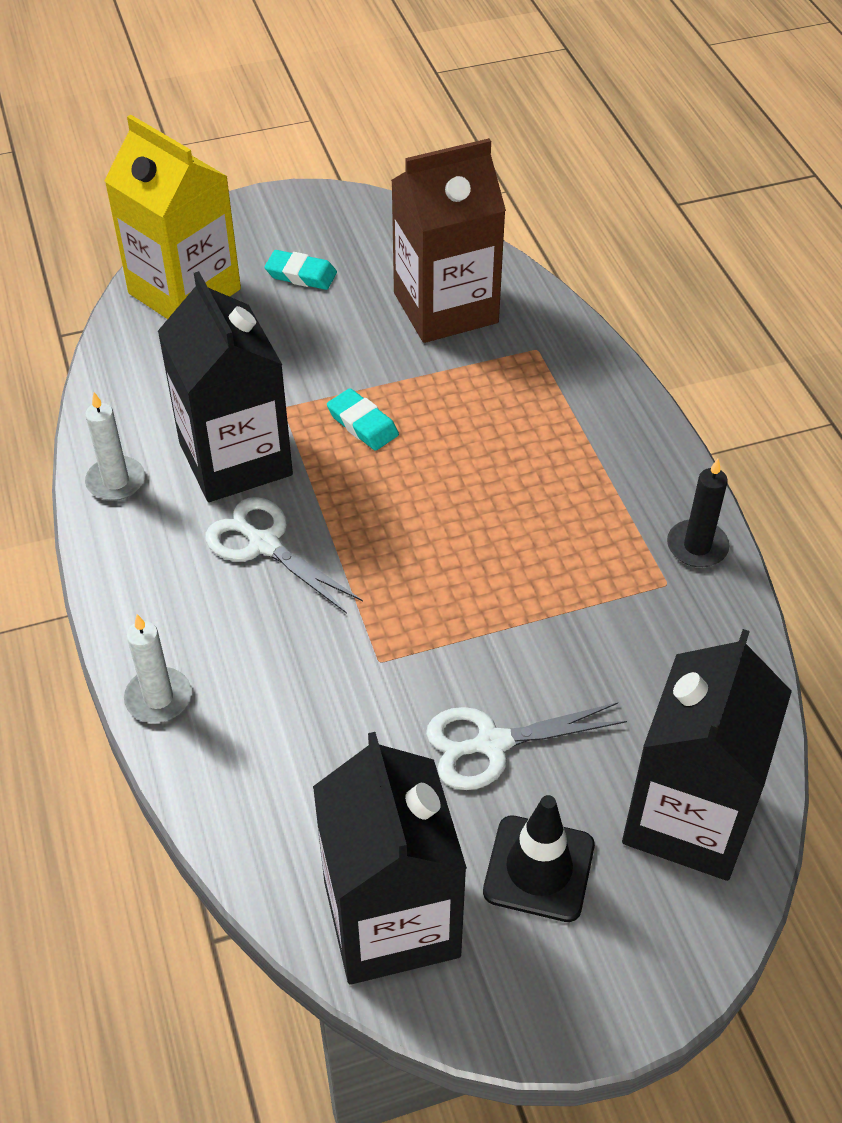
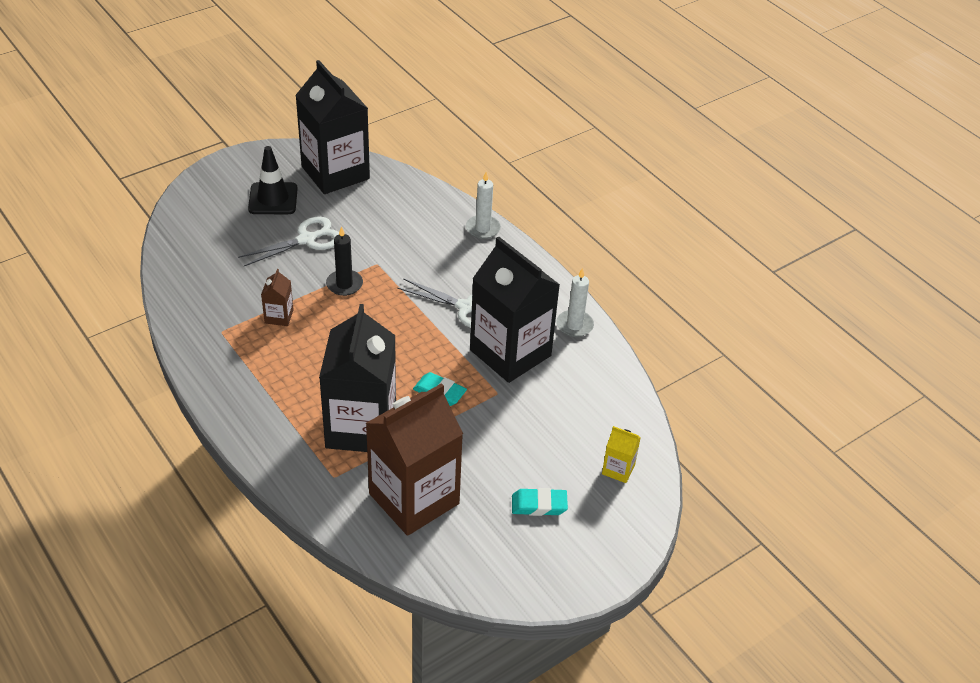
camera: 160 degrees right, 5 degrees down
(184, 291) = (618, 469): yellow carton -> yellow carton, size x0.41
(570, 591) = (279, 316): none -> brown carton
(689, 817) = (202, 228): black carton -> black carton (361, 427)
(697, 546) = (203, 356): black candle -> black candle (344, 284)

